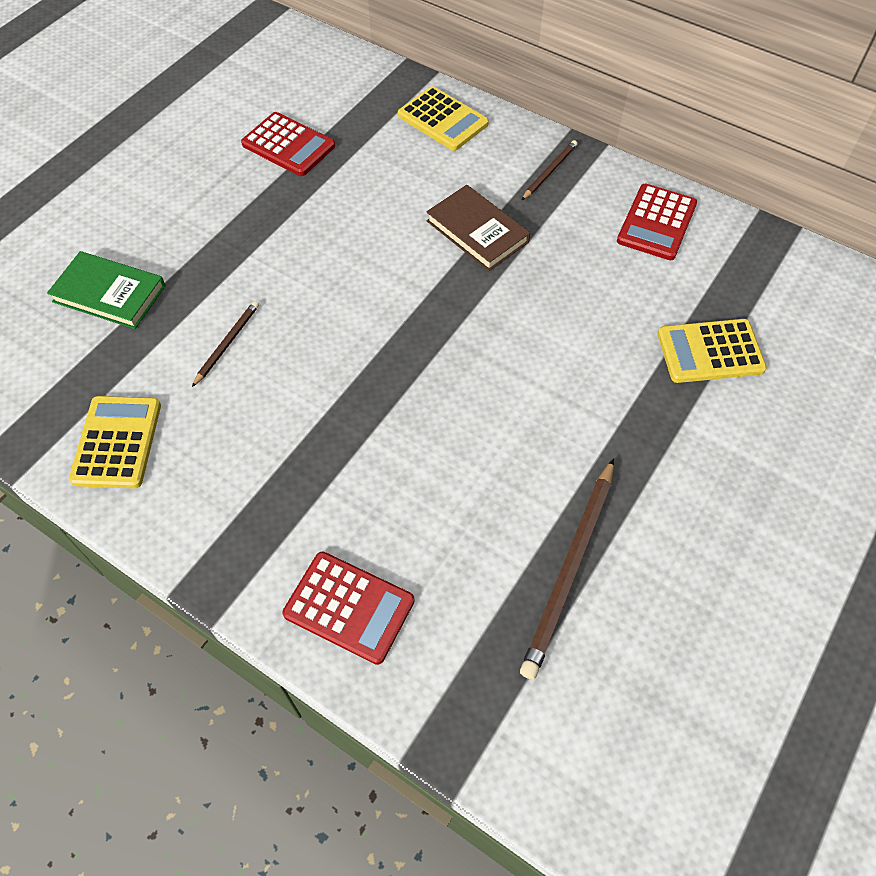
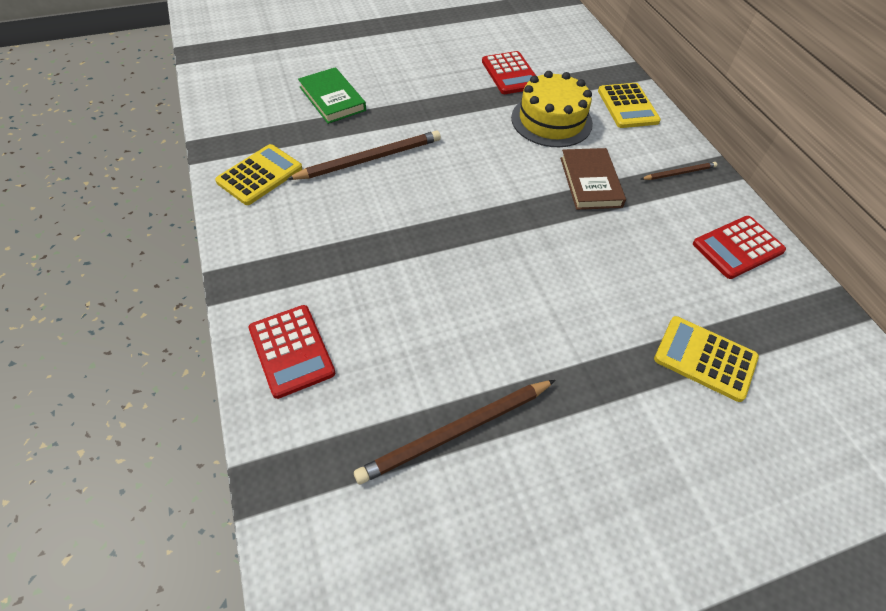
camera: 35 degrees right, 5 degrees down
(227, 344) = (369, 159): brown pencil -> brown pencil, size x1.88
(381, 181) = (551, 120): none -> yellow cake

